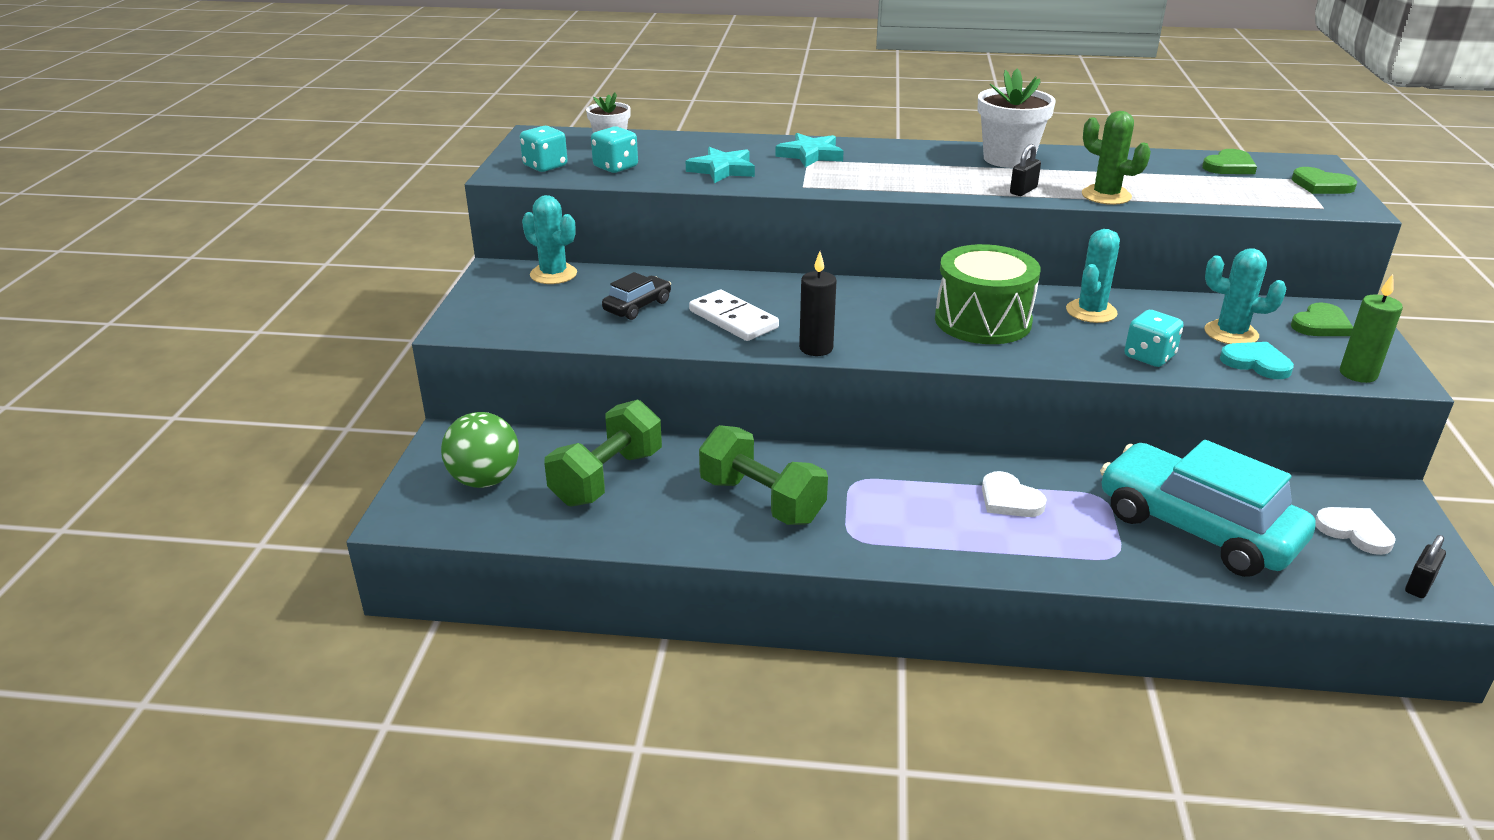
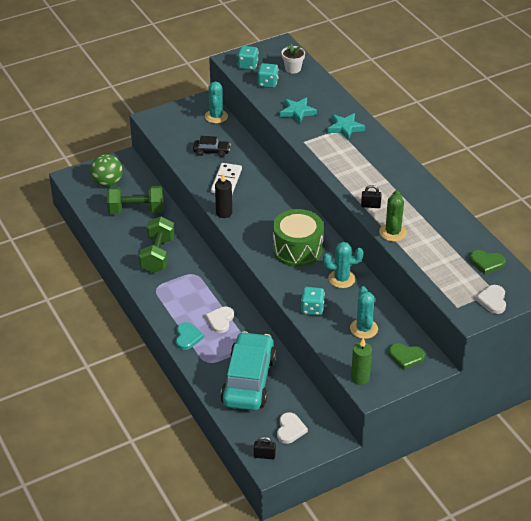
camera: 55 degrees right, 10 degrees up
(1008, 159) = (410, 188): white flower pot -> none
(1256, 363) = (339, 343): turquoise heart -> turquoise heart (187, 337)
(1321, 185) = (492, 300): green heart -> white heart

